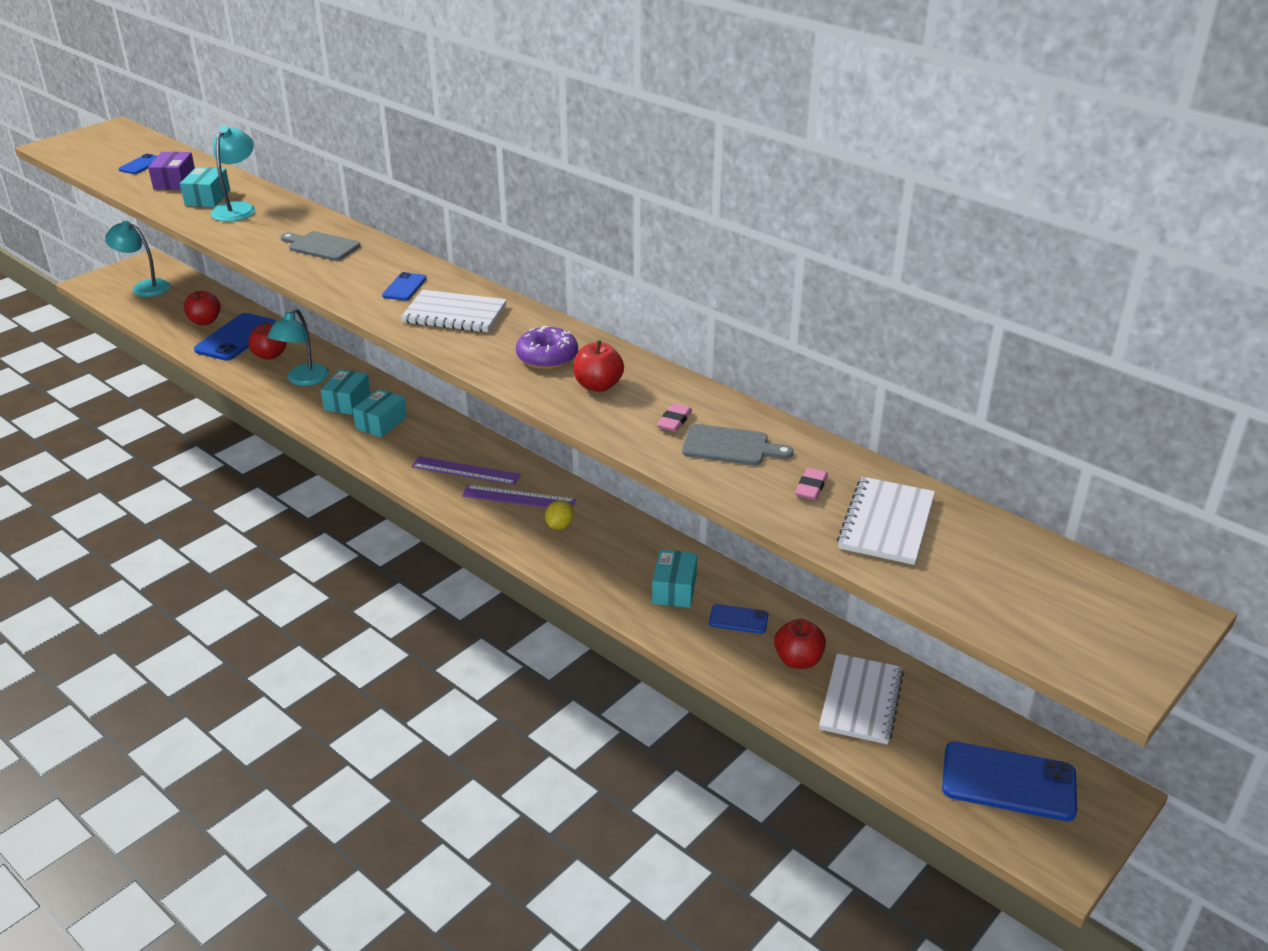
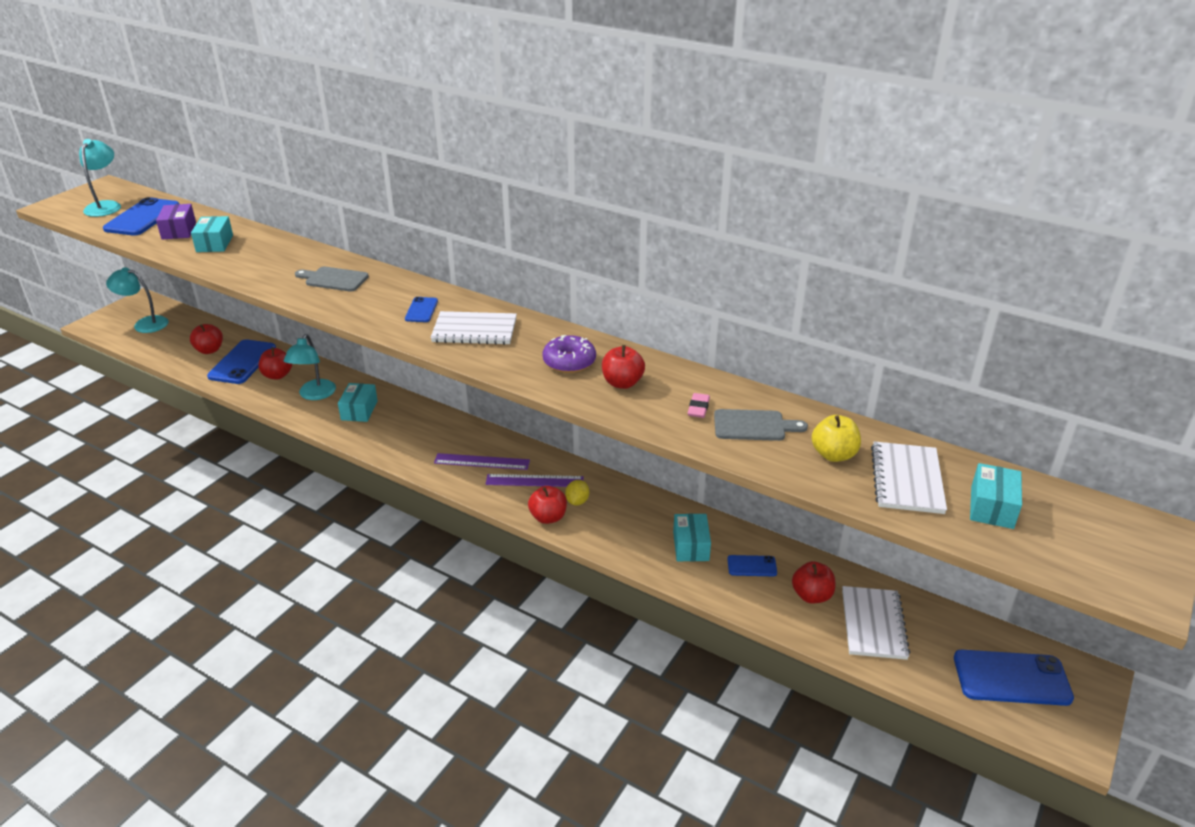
camera: 10 degrees left, 0 degrees up
(141, 165) = (142, 218): blue phone -> blue phone, size x1.95
(238, 208) = (246, 251): turquoise lamp -> turquoise lamp (106, 206)
(381, 423) = (395, 426): turquoise box -> turquoise box (992, 507)
(521, 539) = (548, 517): none -> red apple
(811, 487) = (833, 455): pink eraser -> yellow apple

